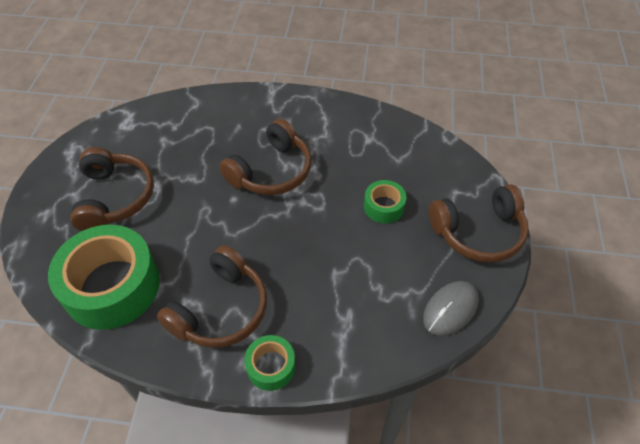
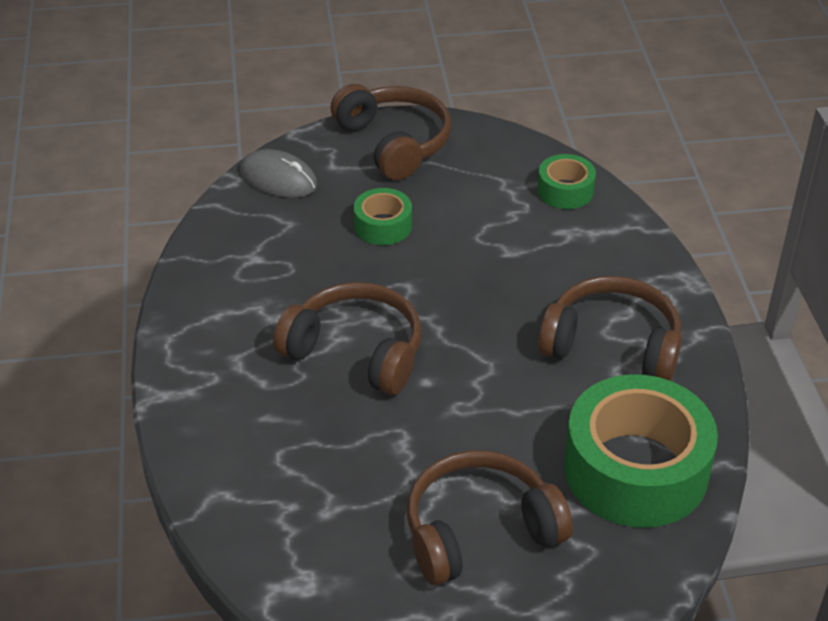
camera: 105 degrees left, 10 degrees down
(271, 366) = (661, 282): green tape -> green tape (565, 191)
(450, 309) = (515, 156): grey mouse -> grey mouse (278, 178)

